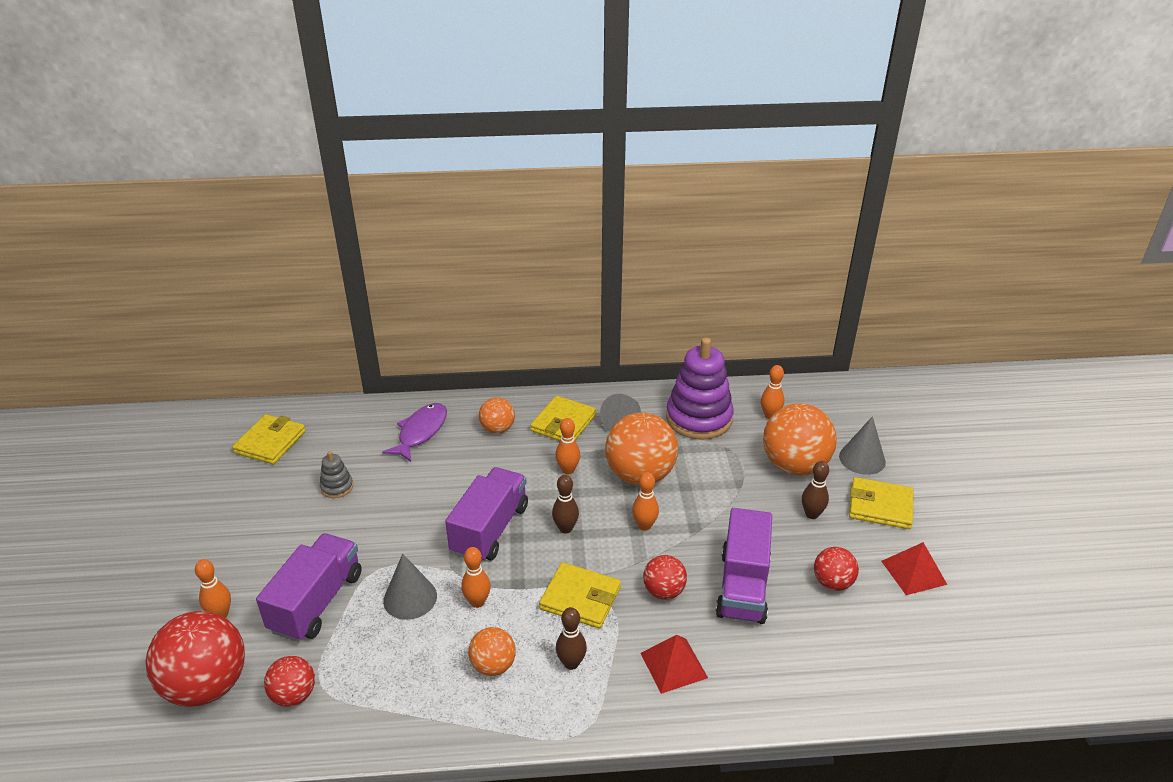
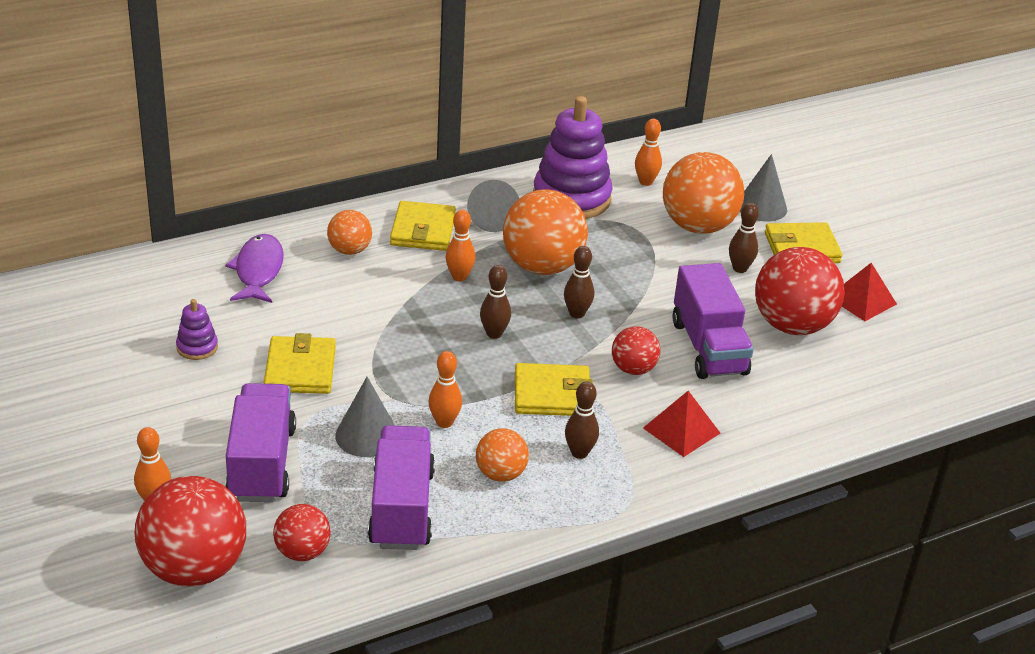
camera: 25 degrees left, 0 degrees up
(270, 442) = (72, 317): yellow wallet -> yellow wallet (300, 369)
(337, 487) = (197, 347): grey stacking toy -> purple stacking toy
(490, 530) = (411, 352): purple truck -> purple truck (402, 508)
(644, 526) = (577, 314): orange bowling pin -> brown bowling pin
(832, 583) = (792, 325): red ball -> red ball, size x1.88

